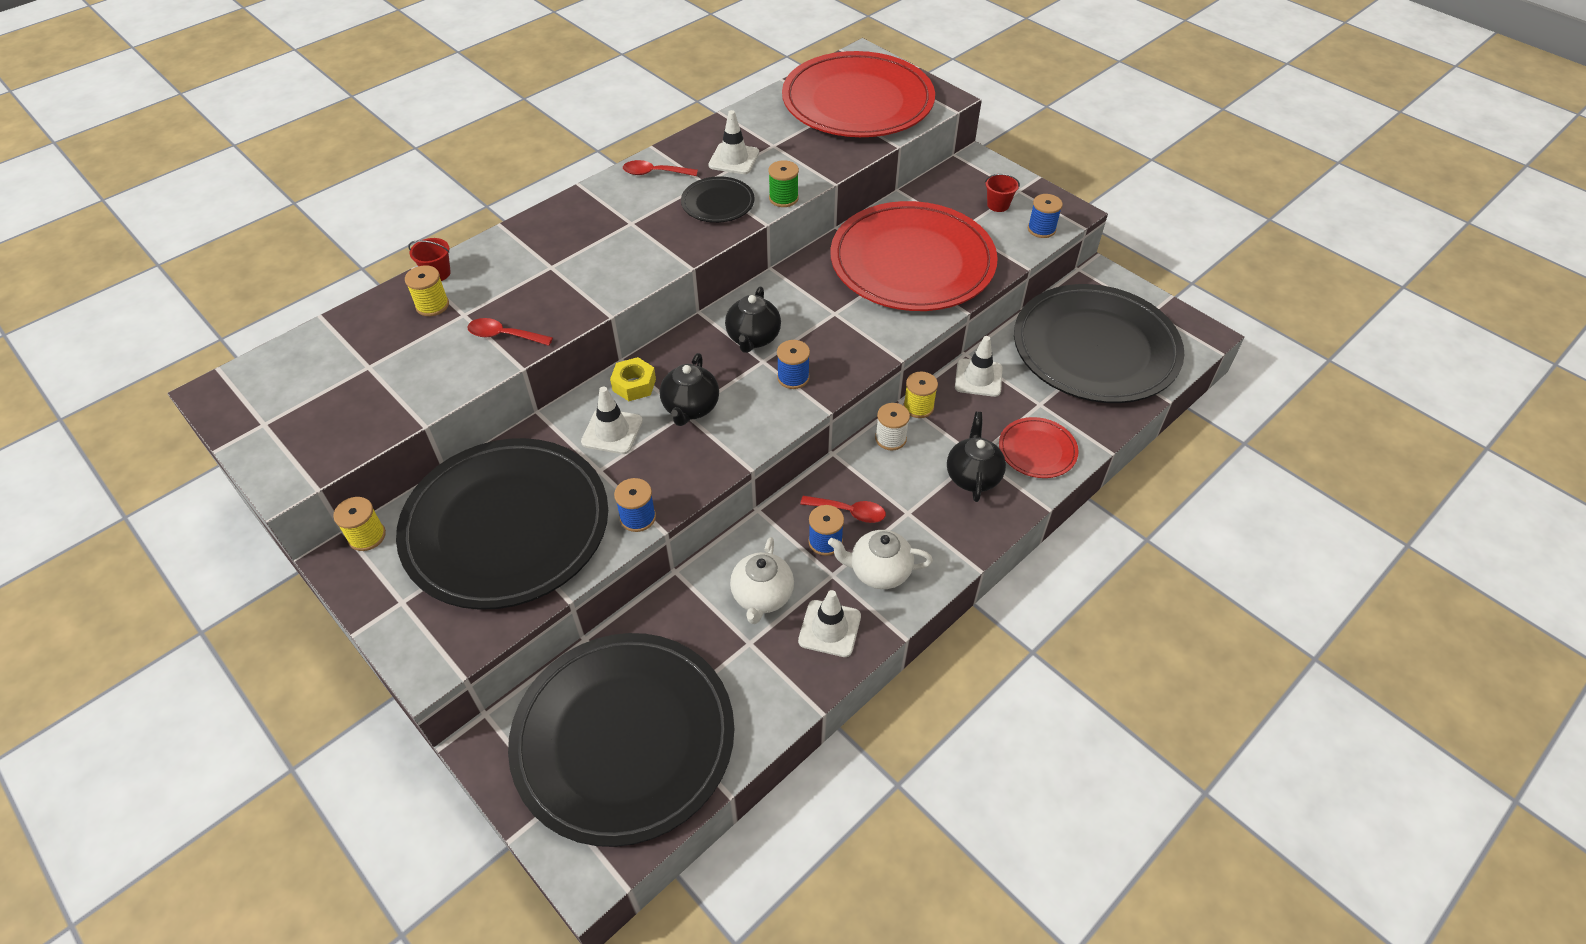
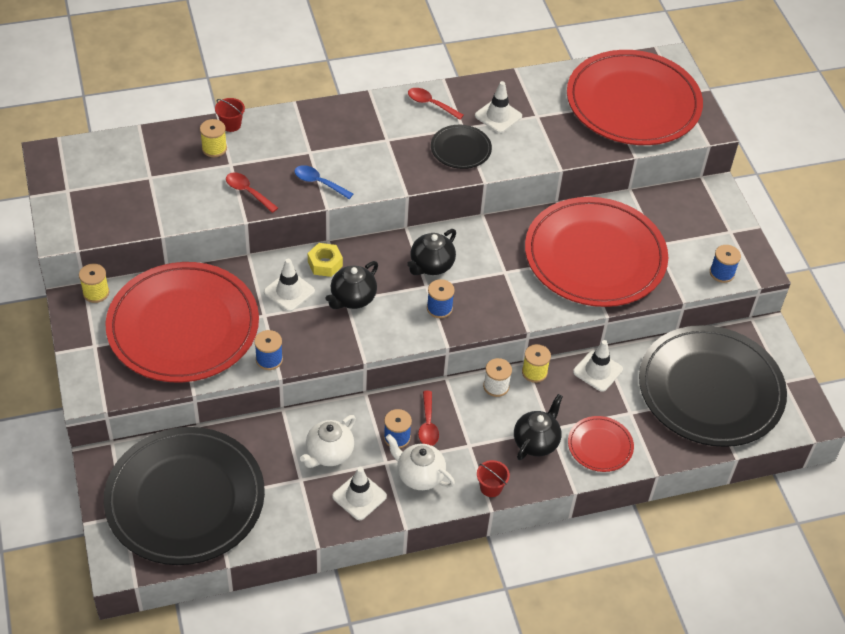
camera: 25 degrees right, 0 degrees up
(506, 526) = (183, 326): black plate -> red plate
(583, 294) = (319, 183): none -> blue spoon
(783, 198) = (512, 165): green spool -> none
(849, 512) = (428, 425): red spoon -> red spoon turned 45 degrees clockwise
(998, 205) = (702, 237): red bucket -> red bucket (491, 487)

